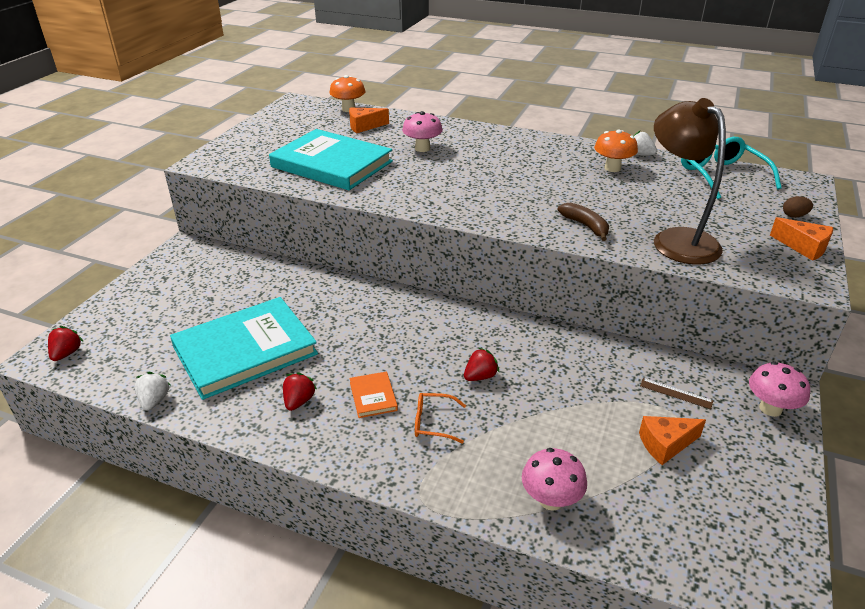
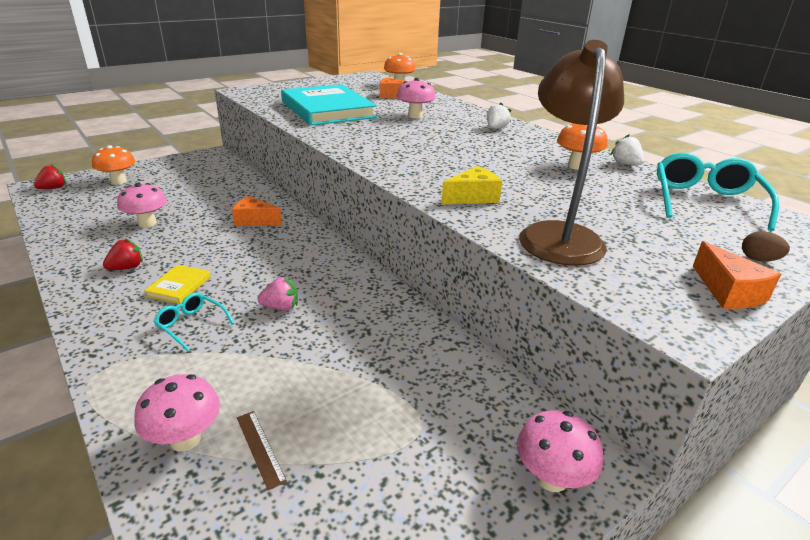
camera: 30 degrees right, 5 degrees down
(133, 317) = (118, 181): none -> orange mushroom
(154, 401) = (50, 231): white strawberry -> white strawberry (496, 128)
(245, 351) = (147, 223): turquoise book -> pink mushroom
(373, 396) = (179, 286): orange book -> yellow book
(433, 423) = (191, 325): orange glasses -> turquoise glasses
(480, 376) = (281, 307): red strawberry -> pink strawberry
(585, 226) = (473, 197): brown banana -> yellow cheese
(665, 444) = (370, 450): orange cheese -> orange cheese (254, 220)
(676, 393) = (451, 406): brown ruler -> brown ruler (260, 448)

